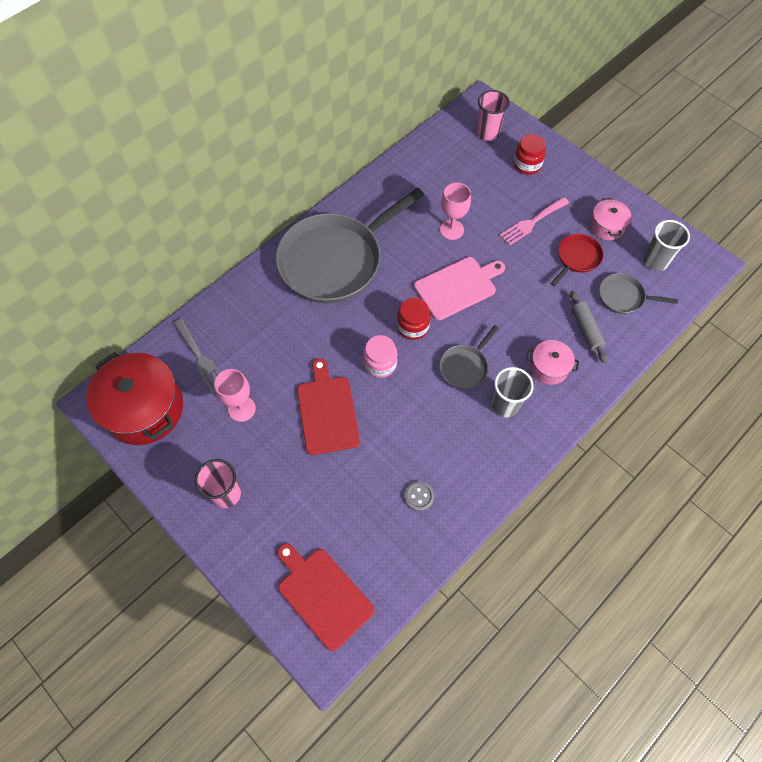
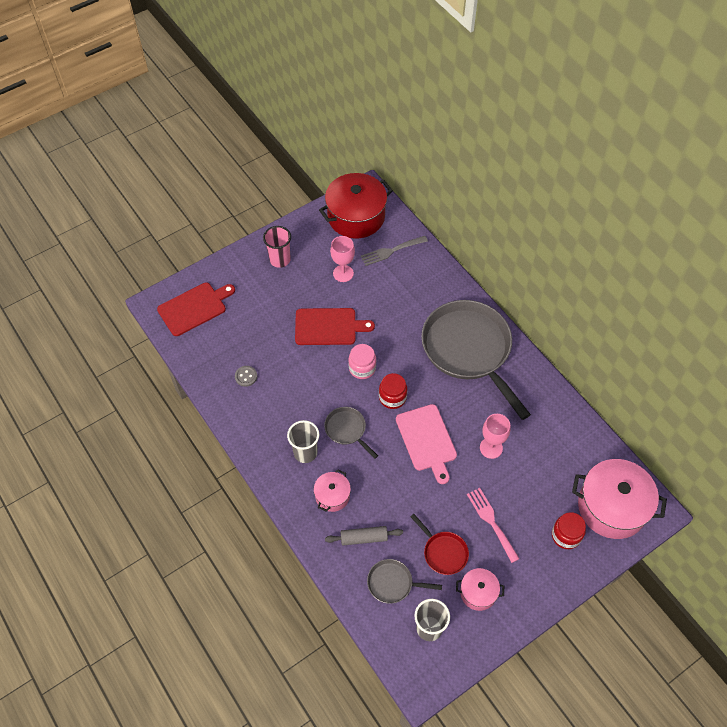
camera: 100 degrees right, 5 degrees down
(487, 133) = (612, 507): pink cup -> pink pot
(623, 297) = (393, 583): grey pan -> grey pan turned 105 degrees counterclockwise

